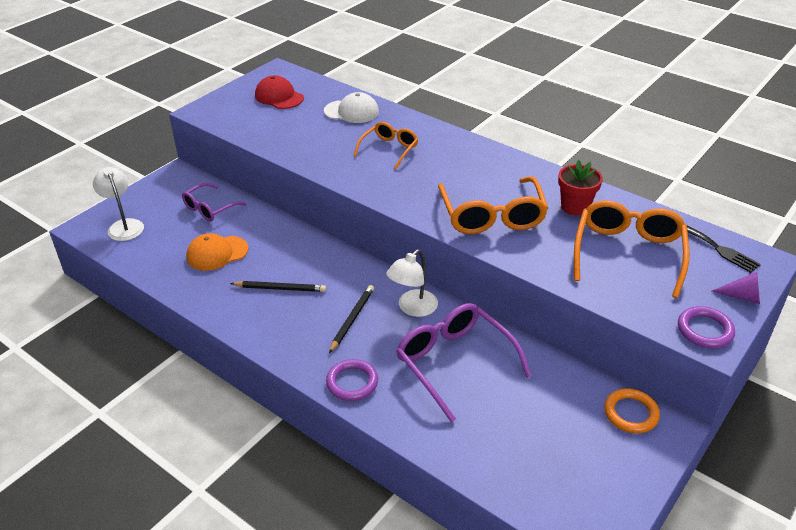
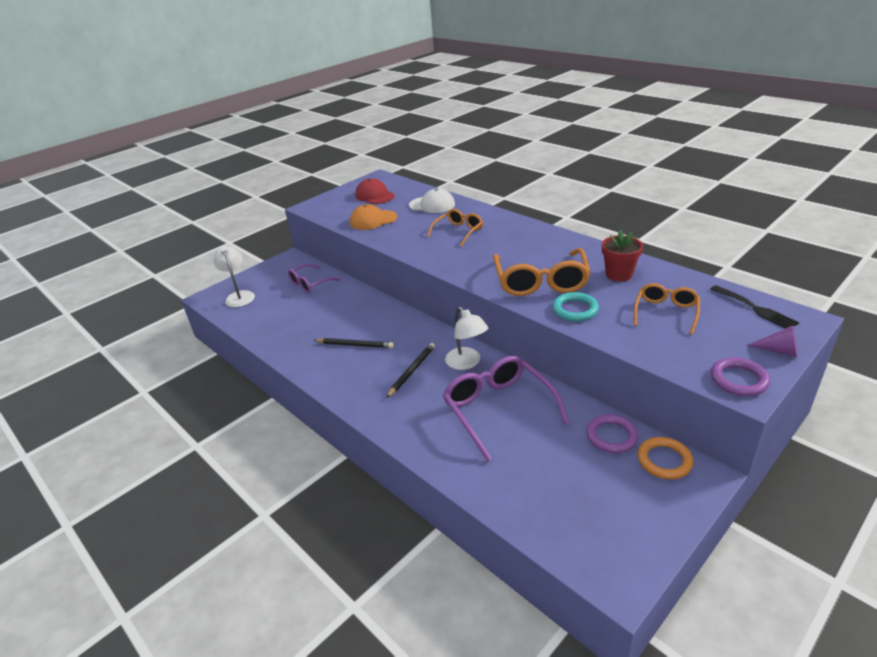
camera: 10 degrees right, 5 degrees down
(217, 253) = (308, 317): orange cap -> orange cap (373, 220)
(352, 382) = (403, 423): purple ring -> purple ring (611, 436)
(412, 308) = (467, 363): white lamp -> white lamp turned 75 degrees counterclockwise
(533, 251) = (575, 309): none -> turquoise ring
(628, 253) = (666, 312): orange glasses -> orange glasses, size x0.59

